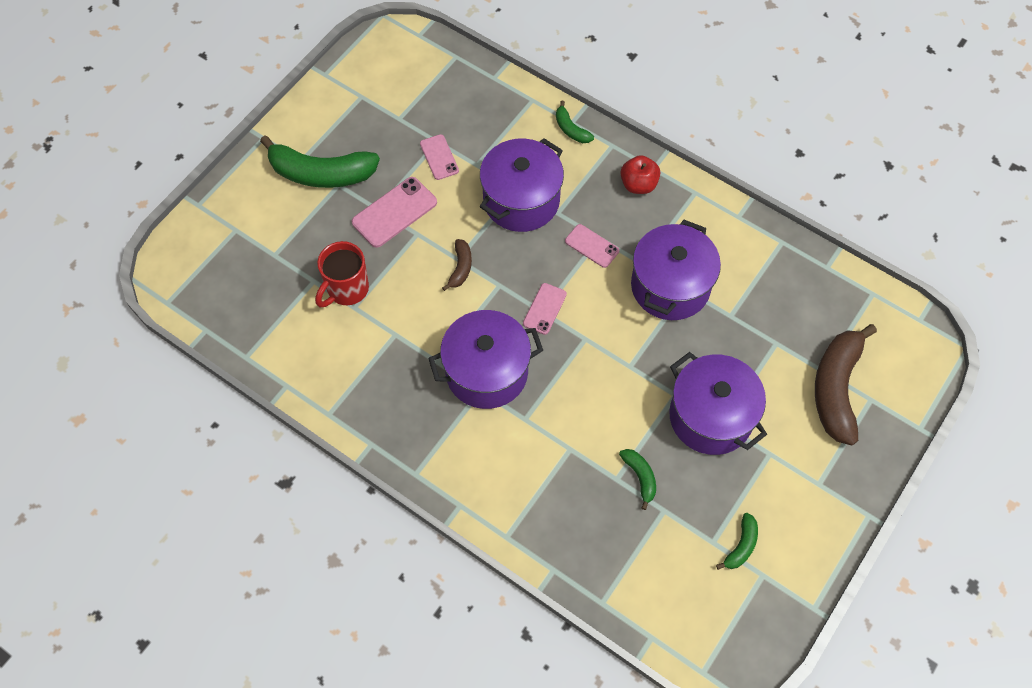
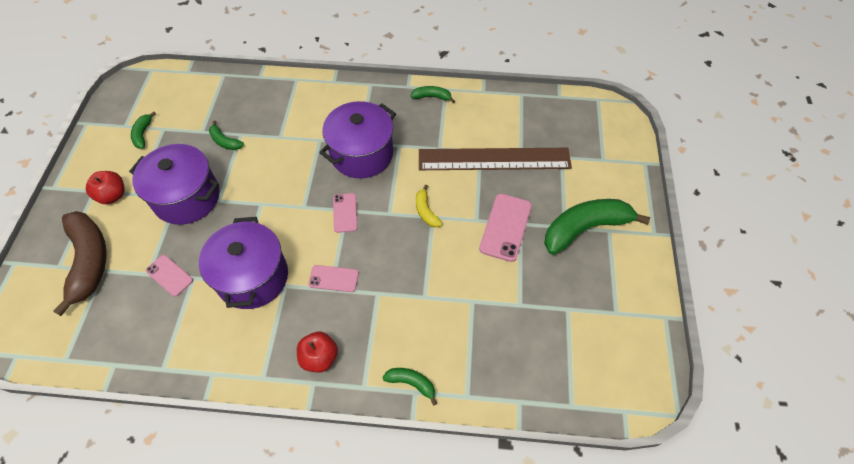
camera: 150 degrees right, 5 degrees down
(347, 289) = (494, 159): red mug -> brown ruler
(353, 410) = (432, 97): none -> green banana
(439, 157) = (507, 291): pink phone -> pink phone (169, 275)
(460, 268) = (426, 211): brown banana -> yellow banana
(521, 200) = (414, 288): purple pot -> none
(797, 464) = (113, 195): none -> red apple

